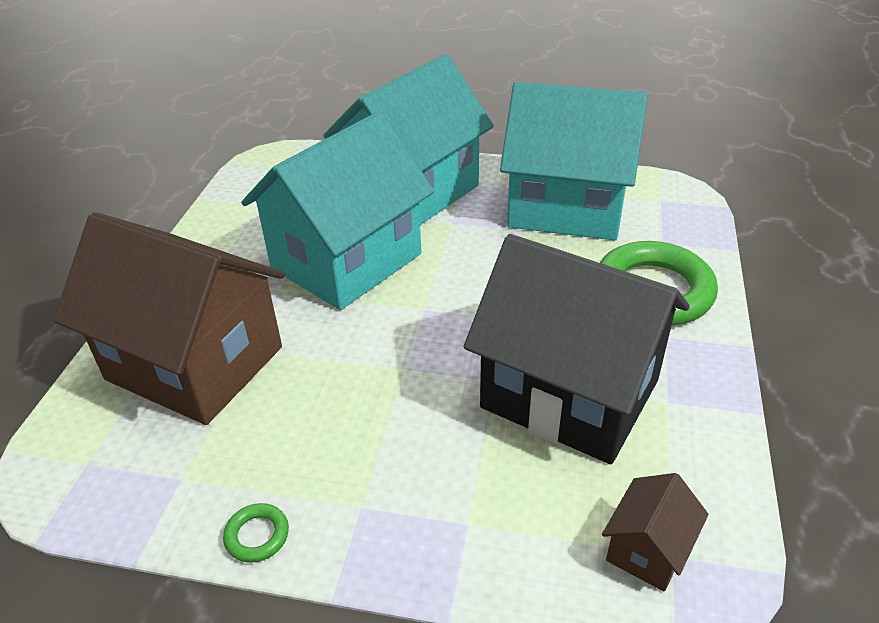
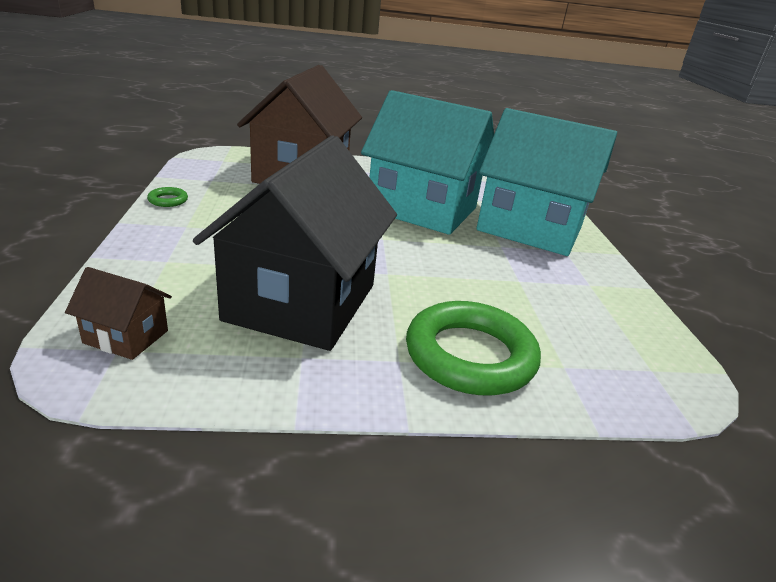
camera: 70 degrees right, 10 degrees down
(567, 207) = (576, 303): turquoise house -> none

